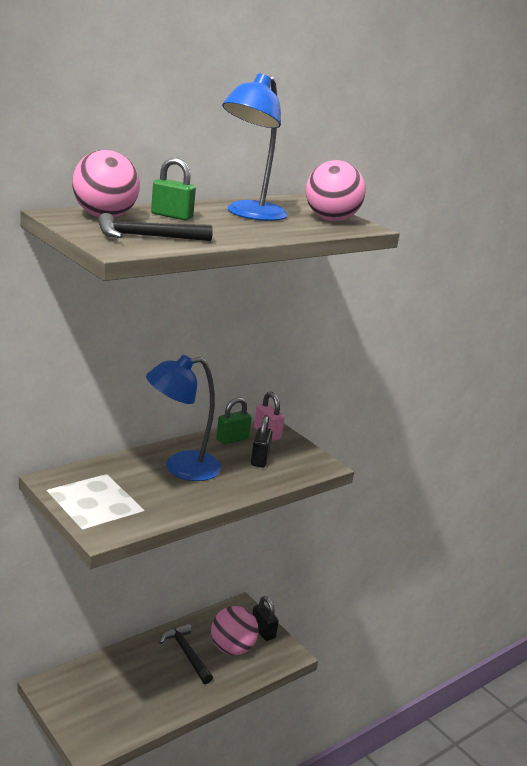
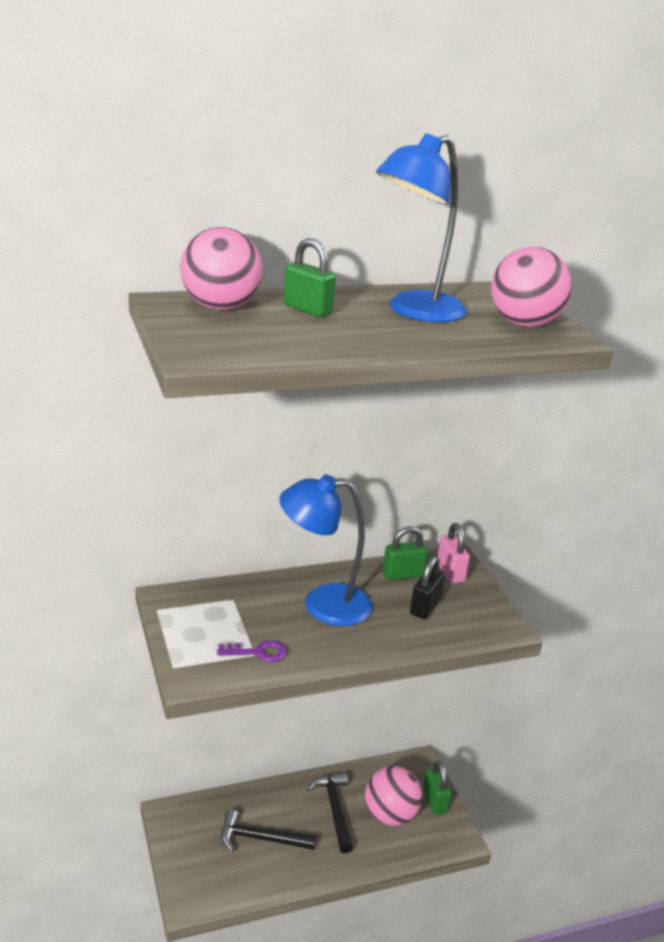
camera: 20 degrees right, 5 degrees up
(146, 237) = (248, 340): black hammer -> black hammer (260, 838)
(146, 508) = (258, 652): none -> purple key
(263, 631) = (434, 801): black padlock -> green padlock

